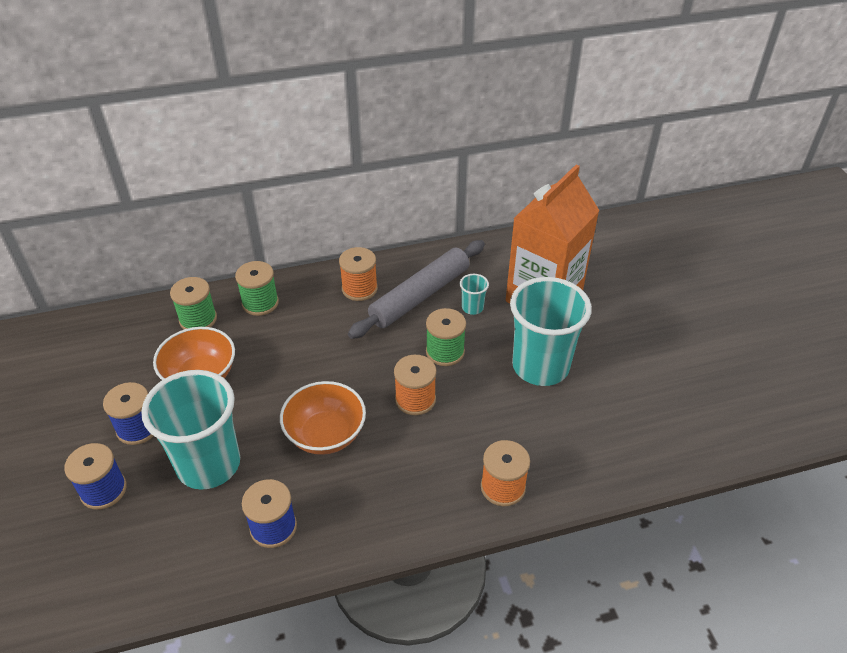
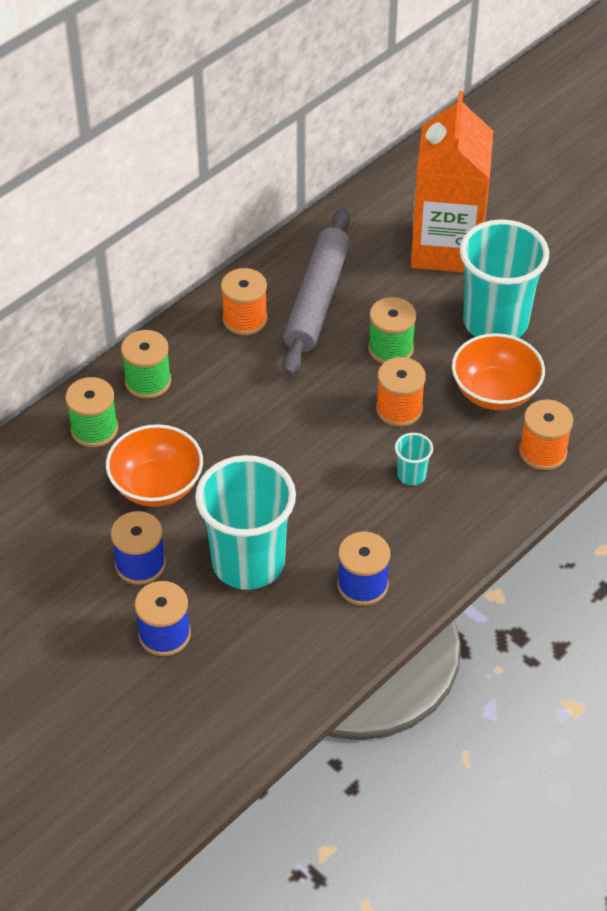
camera: 30 degrees left, 5 degrees up
(325, 434) = (339, 482): orange bowl -> orange bowl (495, 392)
(472, 308) = (382, 289): turquoise cup -> turquoise cup (411, 475)

